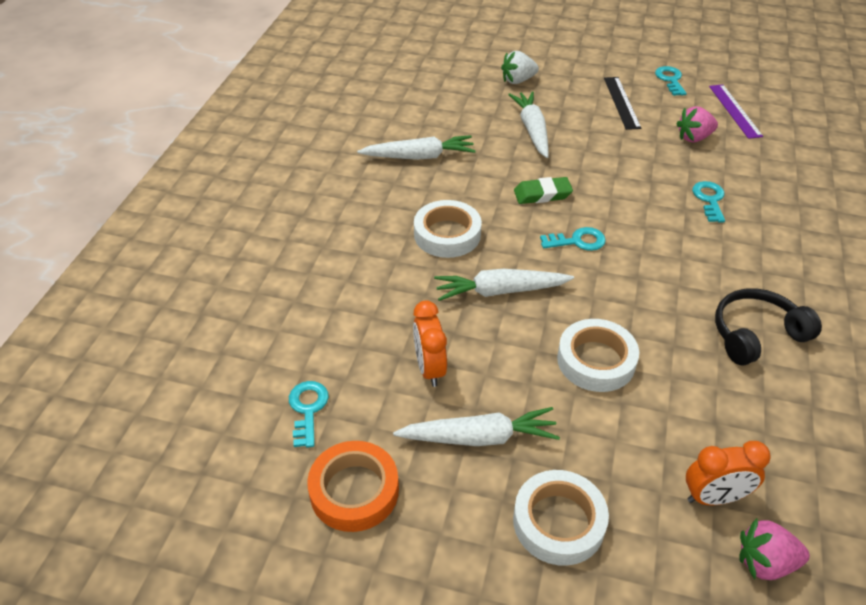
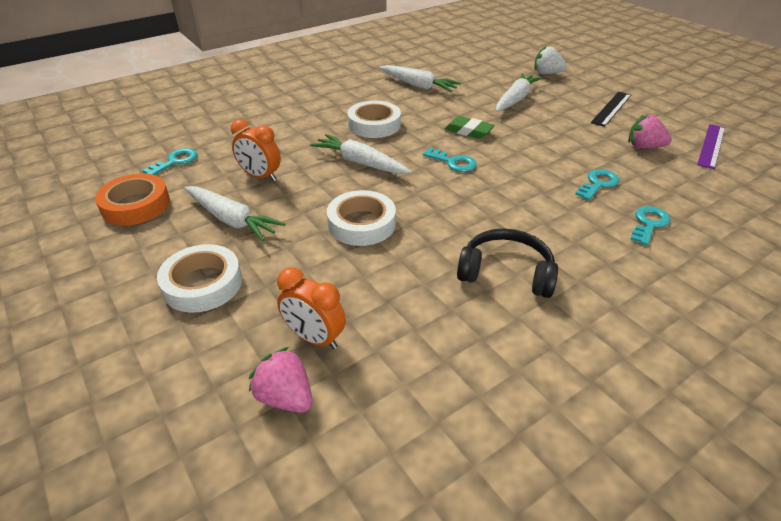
camera: 40 degrees right, 5 degrees down
(429, 368) = (260, 176): orange clock -> orange clock turned 90 degrees counterclockwise
(670, 80) = (677, 110): turquoise key -> turquoise key (649, 223)

